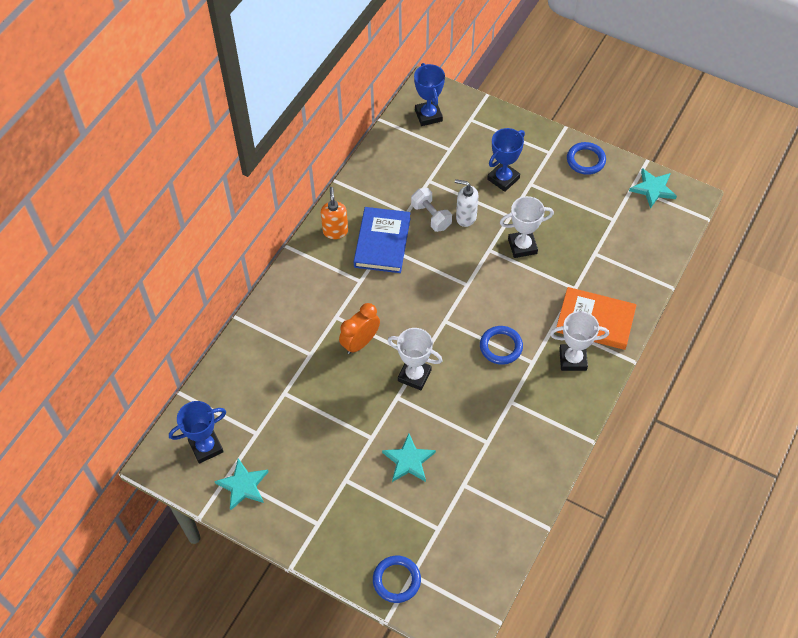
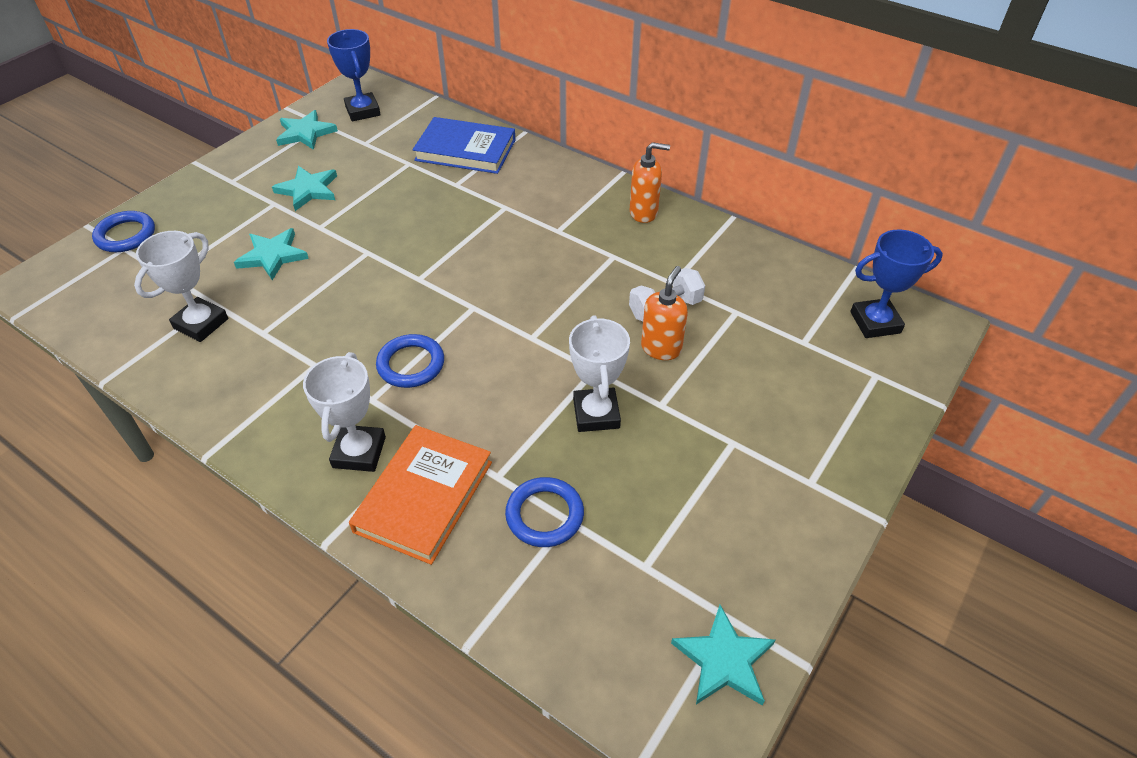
camera: 95 degrees right, 10 degrees down
(325, 459) = (308, 190): none -> turquoise star
(360, 343) = (460, 225): orange clock -> none
(382, 242) = (620, 255): blue book -> blue book (465, 150)
(414, 375) = (394, 270): white trophy -> white trophy (201, 323)
(465, 217) = (661, 348): white soap dispenser -> orange soap dispenser
(503, 179) = (743, 405): blue trophy -> none
(585, 160) = (796, 541): blue ring -> blue ring (544, 515)

